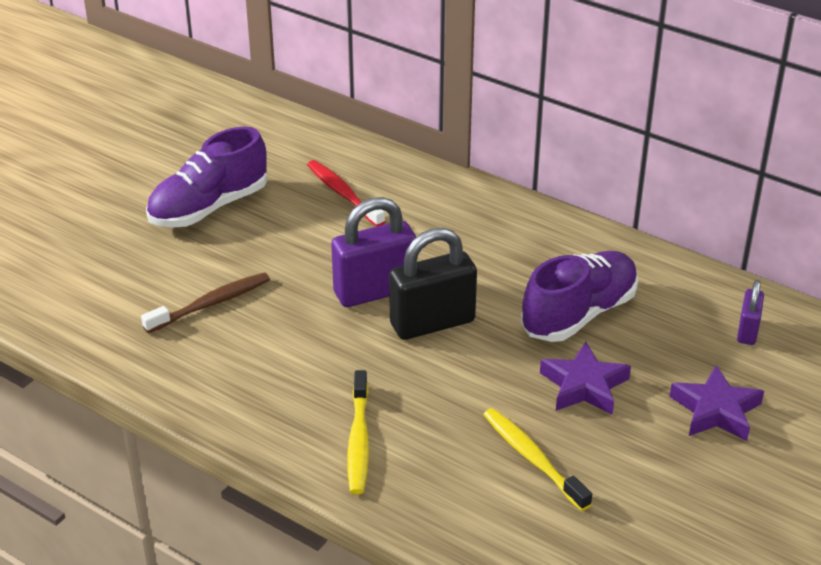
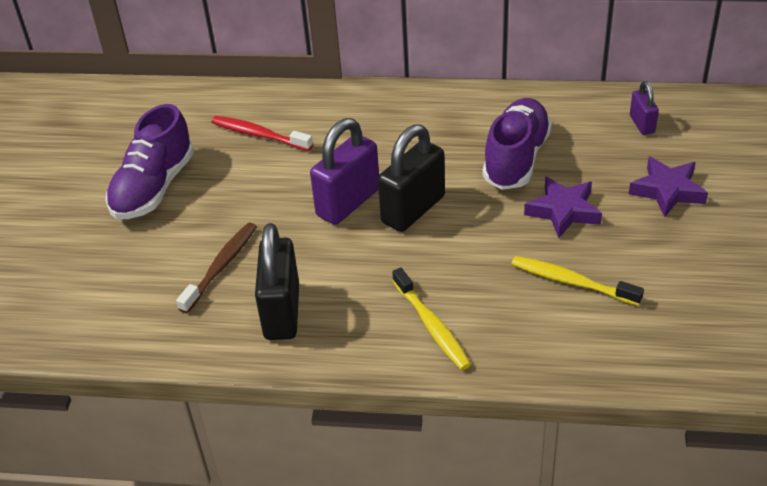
camera: 25 degrees left, 5 degrees up
(231, 368) = (282, 312): none -> black padlock

